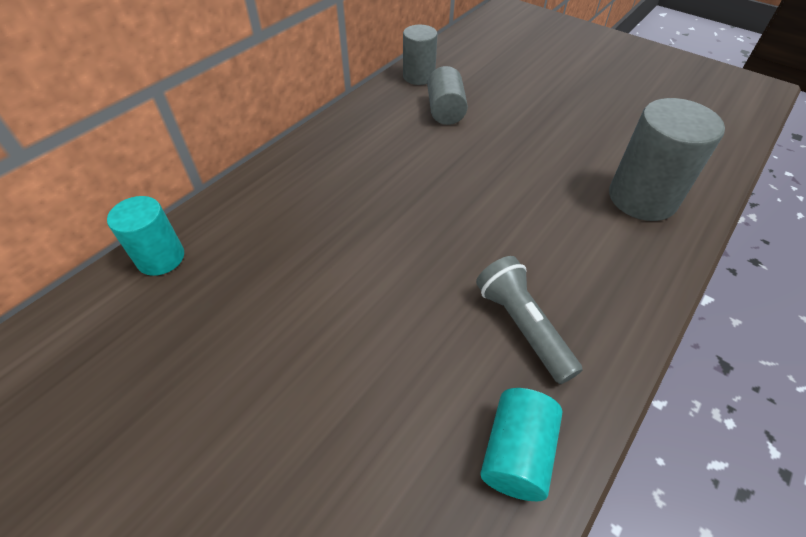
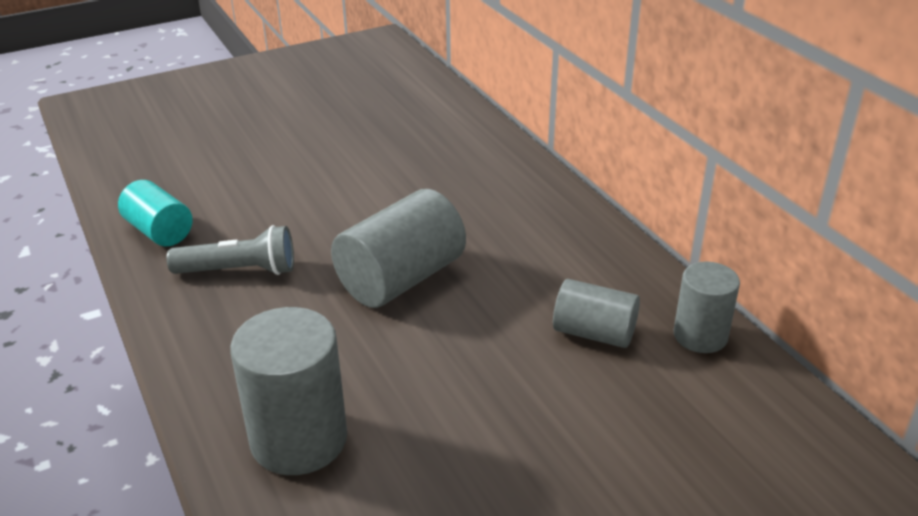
camera: 115 degrees right, 15 degrees down
(161, 258) = (468, 124): turquoise cylinder -> none
(454, 211) = (401, 278): none -> grey cylinder

